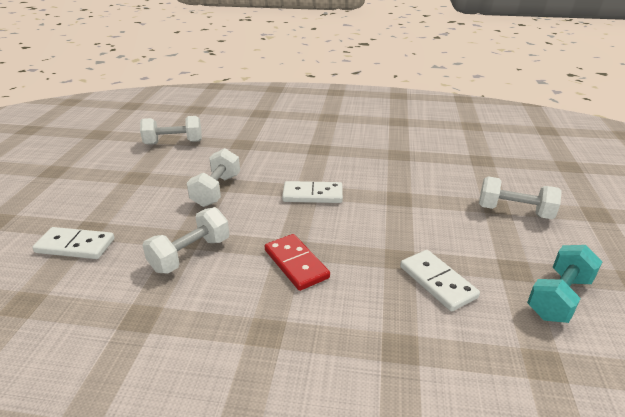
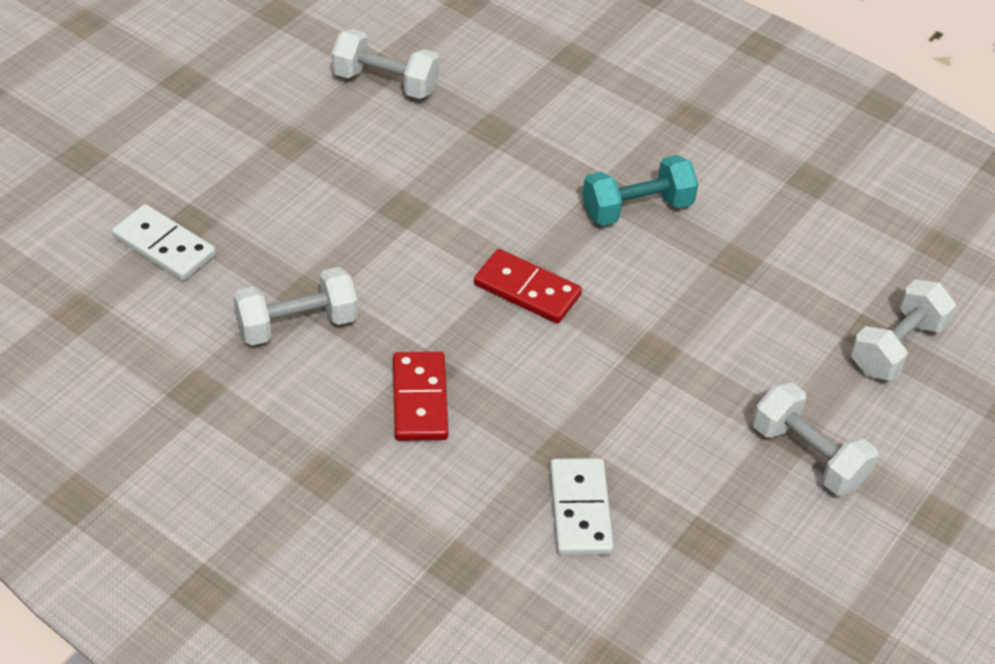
camera: 25 degrees right, 15 degrees up
(216, 190) = (393, 220): white dumbbell -> white dumbbell (896, 347)
(312, 195) = (527, 289): white domino -> red domino
(558, 297) = (717, 604): turquoise dumbbell -> turquoise dumbbell (637, 208)

